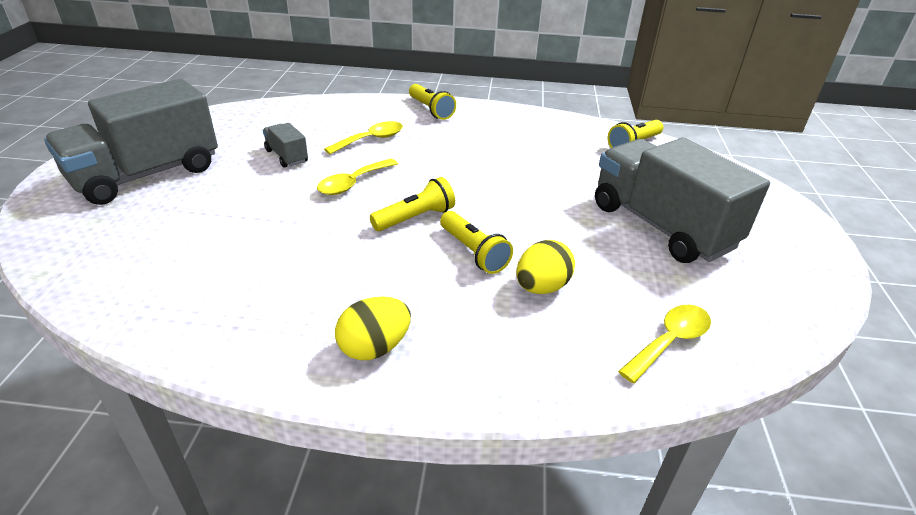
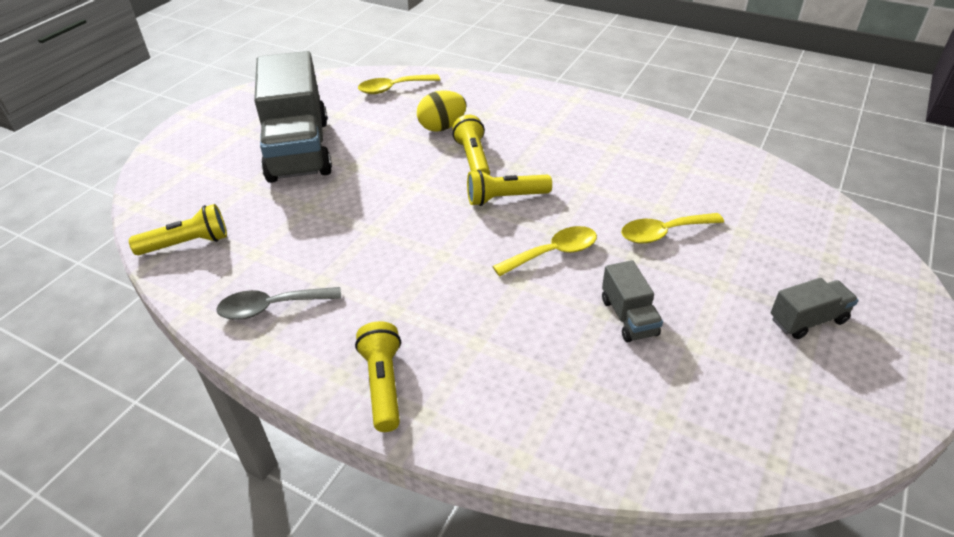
camera: 155 degrees left, 5 degrees up
(146, 175) = (807, 320): grey truck -> grey truck, size x0.43
(371, 140) = (507, 327): yellow spoon -> yellow spoon (663, 233)
(374, 347) = (574, 116): yellow egg -> none
(530, 126) = (271, 307): none -> grey spoon

